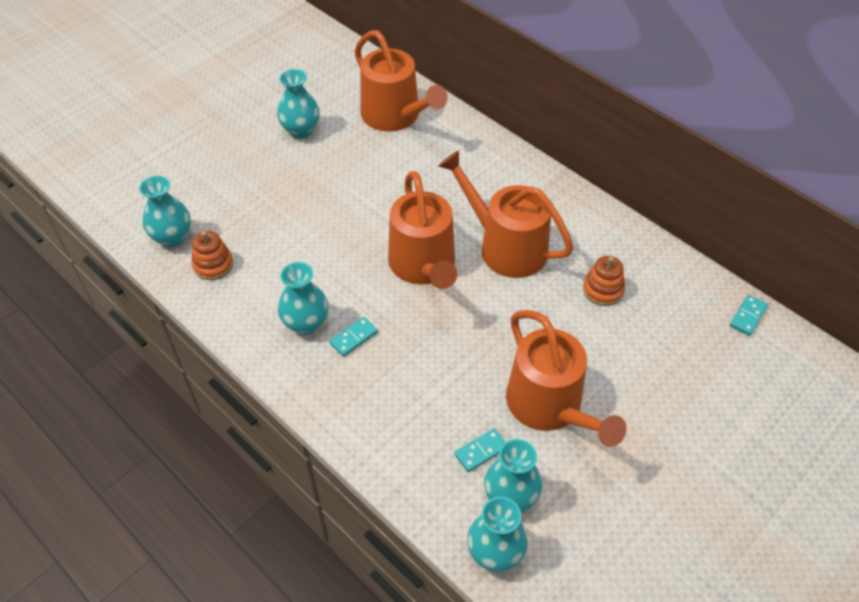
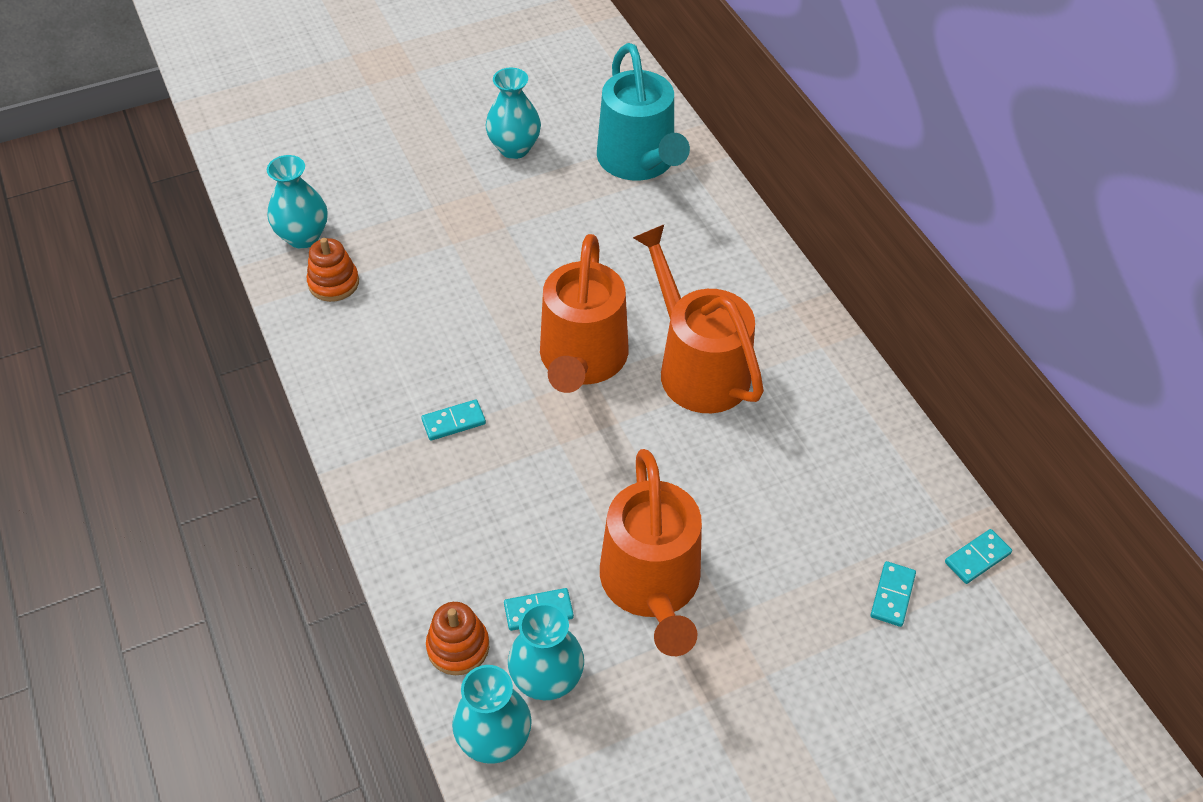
camera: 20 degrees right, 0 degrees up
(306, 323) = (406, 386): turquoise vase -> none
(395, 116) = (639, 161): orange watering can -> turquoise watering can
(603, 290) = (796, 461): orange stacking toy -> orange stacking toy (458, 647)
(708, 359) = (892, 595): none -> turquoise domino

